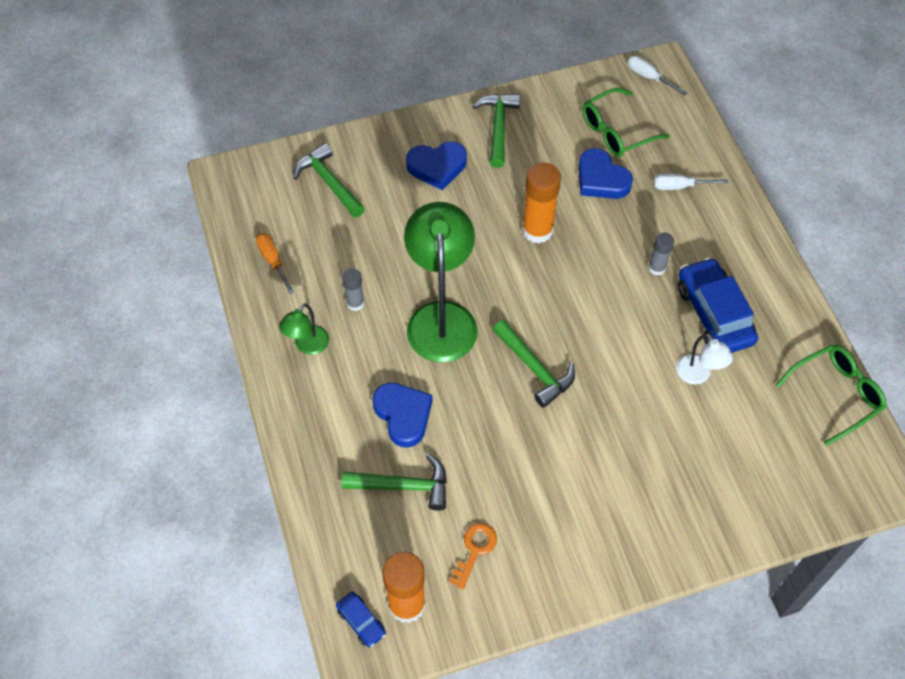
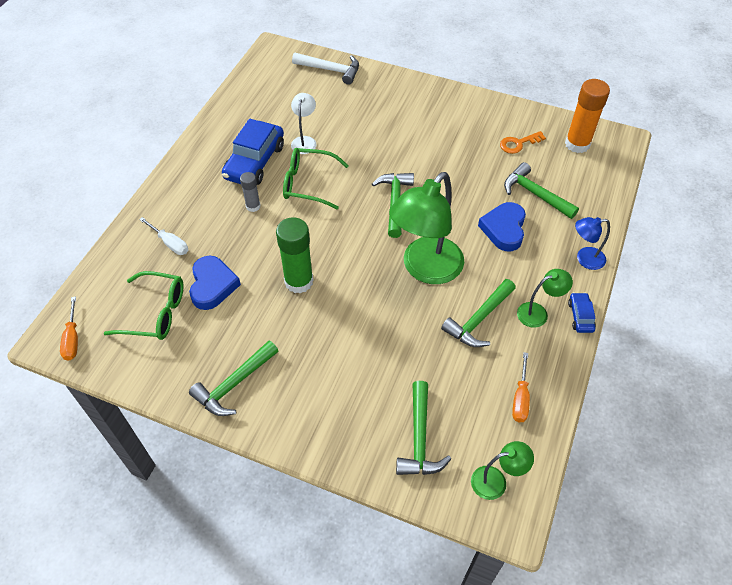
camera: 140 degrees left, 5 degrees down
(251, 192) = (496, 481): none -> green lamp
(300, 437) = (584, 259): none -> blue lamp
(355, 303) = (479, 319): grey glue stick -> green hammer
(361, 621) = (609, 151): blue car -> blue car (580, 316)
(437, 167) = (318, 385): blue heart -> none
(537, 230) = (299, 281): orange glue stick -> green glue stick
(649, 77) = (72, 338): white screwdriver -> orange screwdriver
(789, 501) = (331, 70): none -> white hammer
(835, 394) = (246, 91): green glasses -> green glasses (308, 183)

